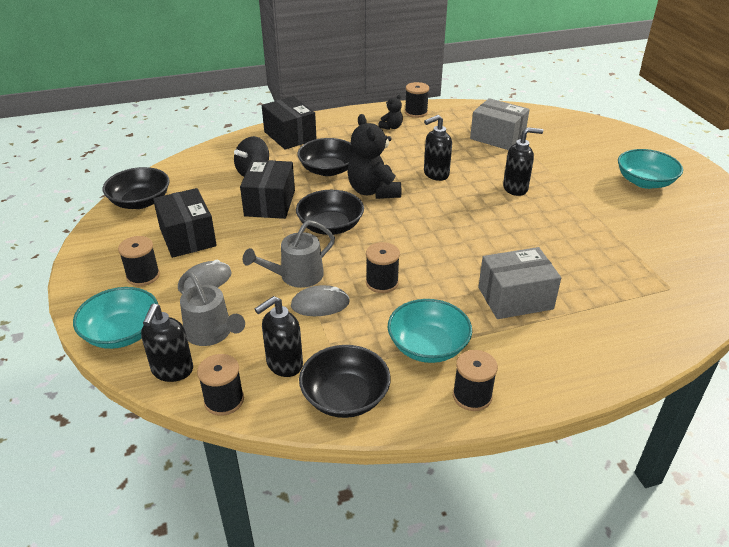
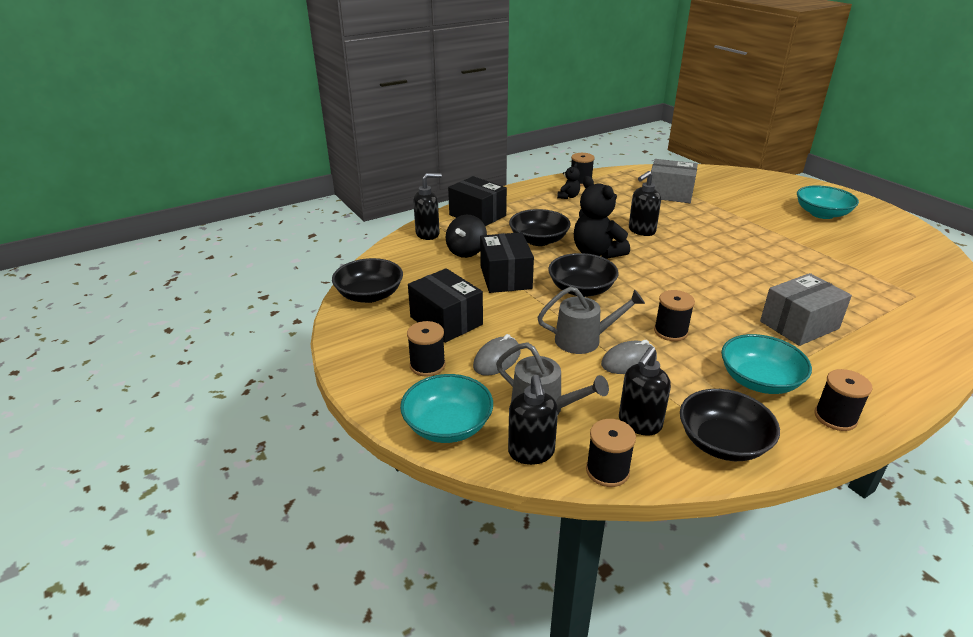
camera: 15 degrees left, 5 degrees down
(296, 276) = (584, 340): grey watering can -> grey watering can turned 135 degrees counterclockwise
(515, 188) = (721, 233): black soap dispenser -> black soap dispenser (428, 234)

